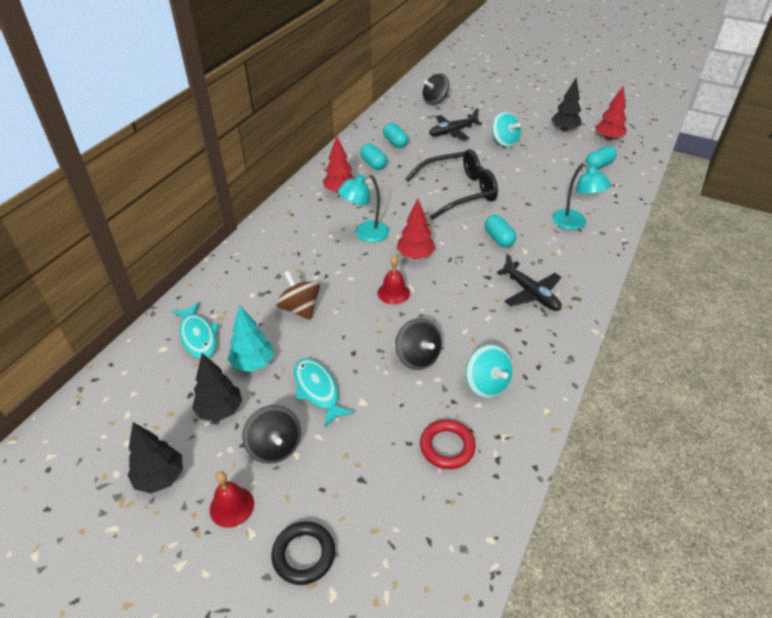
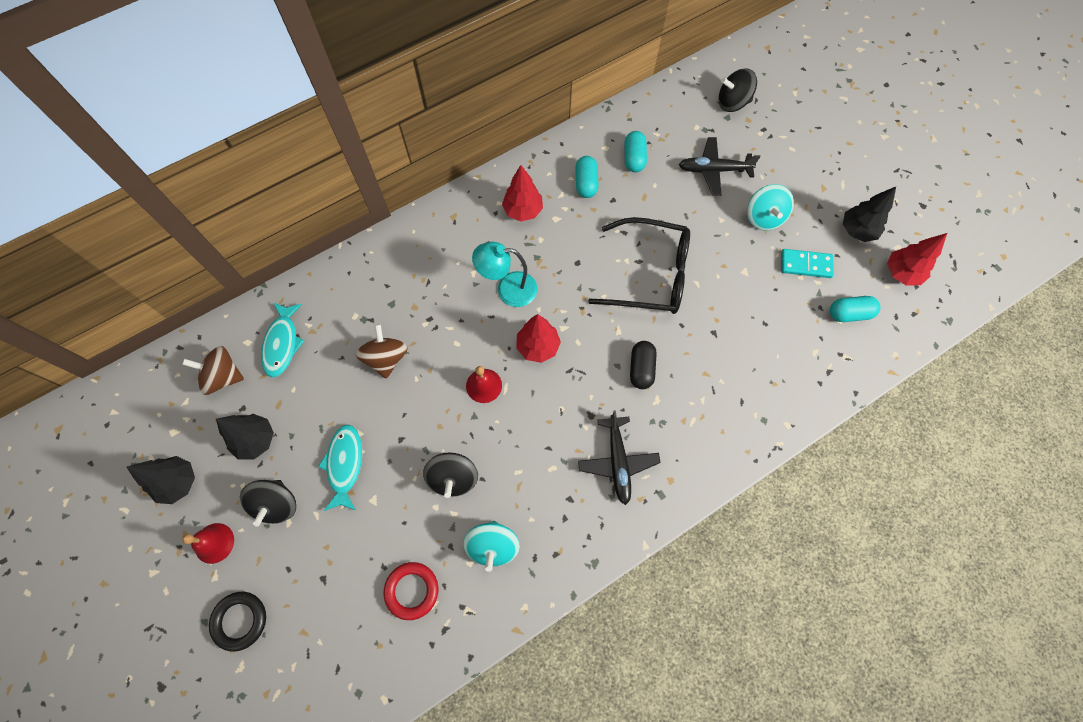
camera: 30 degrees right, 25 degrees up
(155, 381) = (223, 377): none -> brown spinning top
(253, 363) = (309, 402): turquoise tree -> none
(498, 239) = (641, 368): turquoise capsule -> black capsule
(551, 153) = (805, 265): none -> turquoise domino
(573, 224) = (741, 390): turquoise lamp -> none

